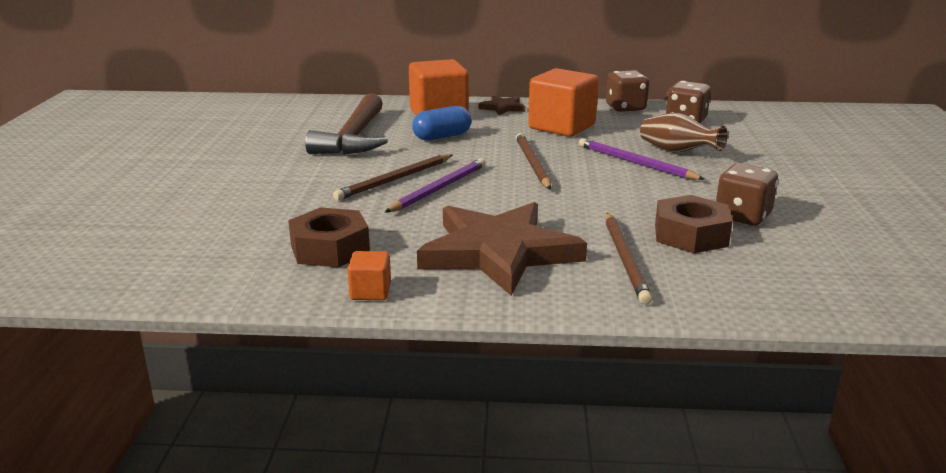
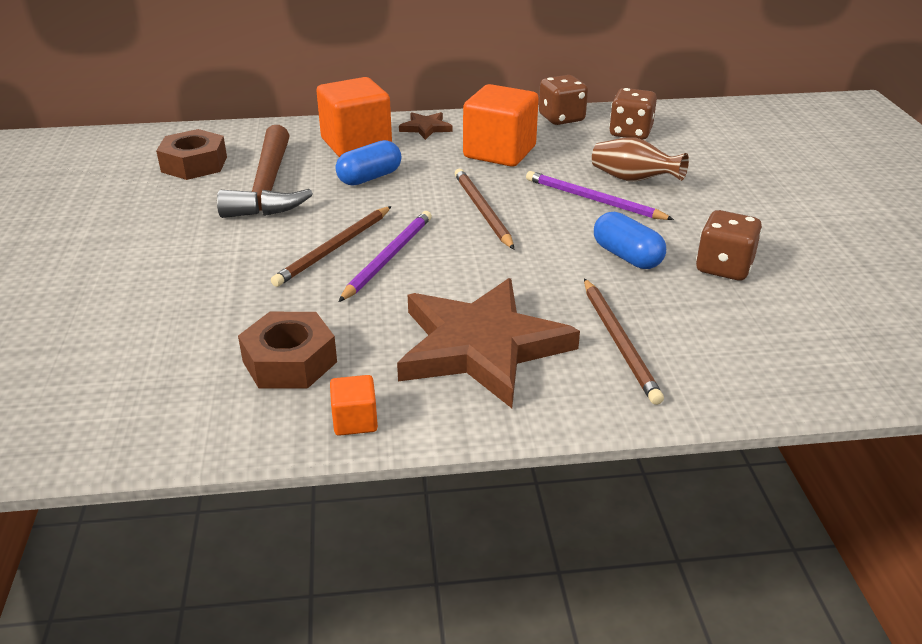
camera: 10 degrees left, 10 degrees up
(653, 202) = (627, 256): none -> blue capsule
(690, 235) = (678, 300): brown nut -> brown nut (194, 164)

